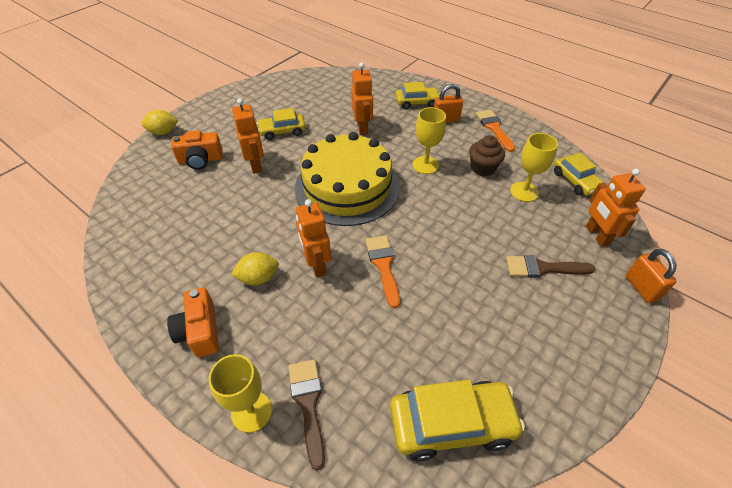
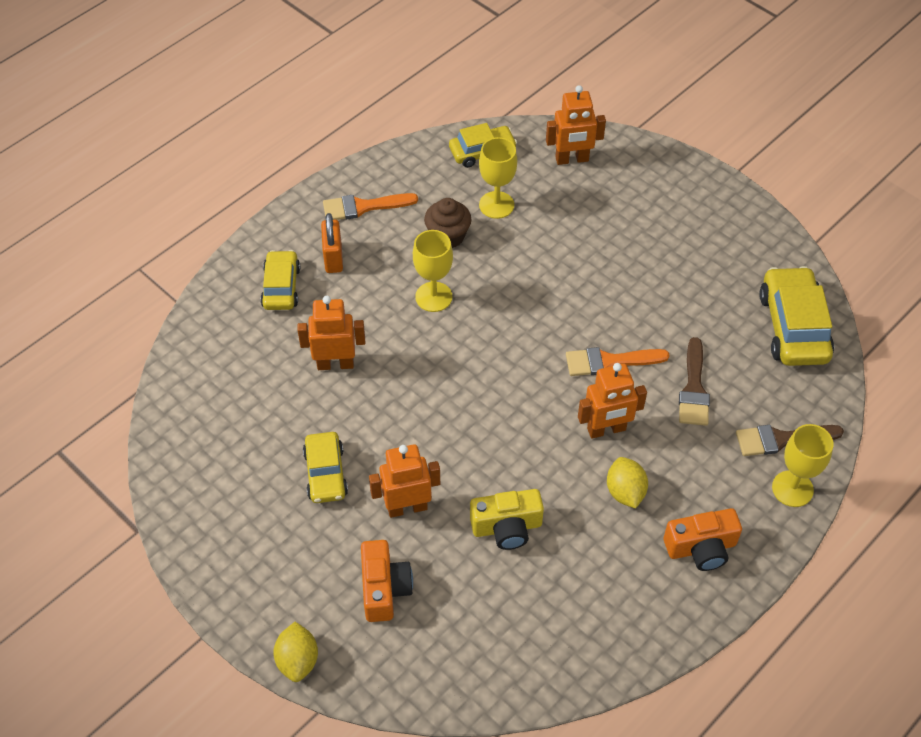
camera: 85 degrees left, 5 degrees up
(235, 211) = (507, 527): none -> yellow camera
(347, 187) = (469, 391): yellow cake -> none
(543, 268) = (617, 217): brown brush -> brown brush (694, 388)
(641, 288) = (644, 148): orange padlock -> none

